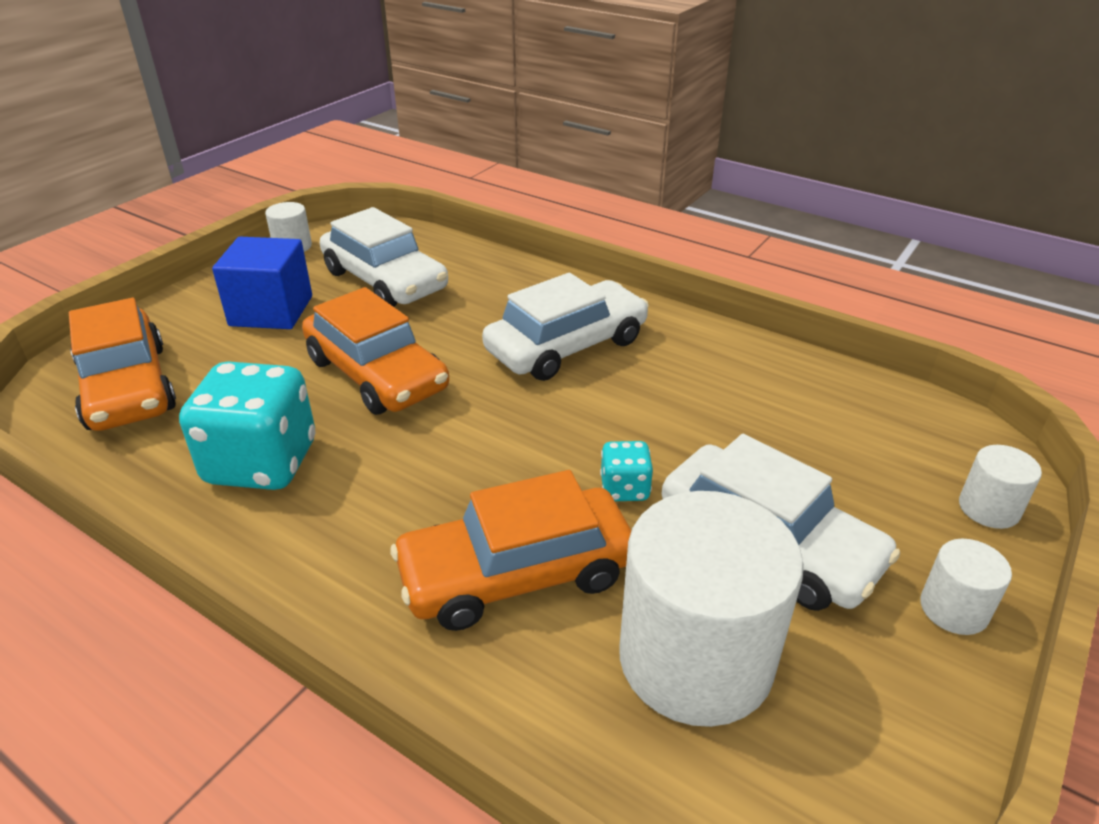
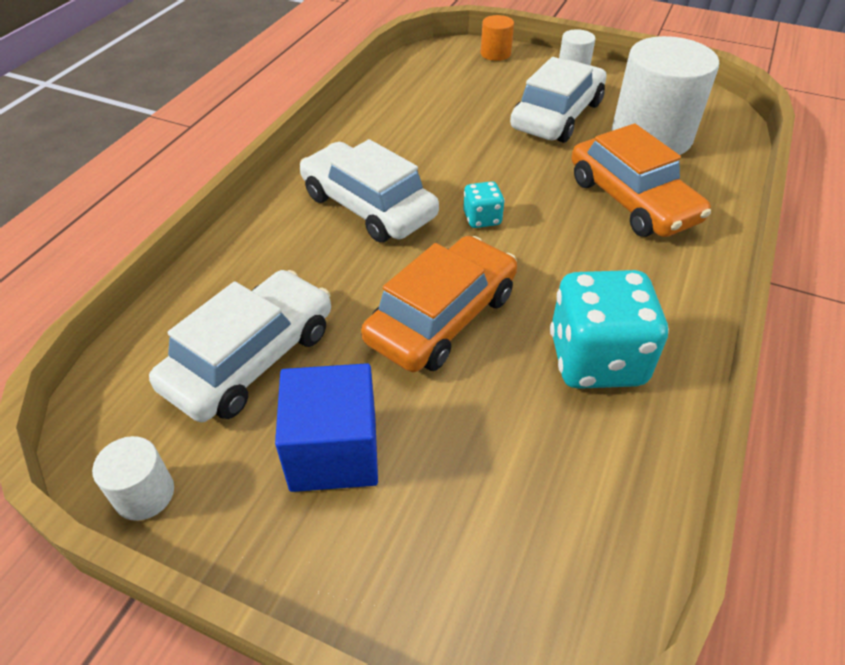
camera: 100 degrees left, 10 degrees up
(127, 387) = (530, 539): orange car -> none
(624, 489) = (535, 165): turquoise dice -> turquoise dice (482, 219)
(988, 508) = (495, 54): white cylinder -> orange cylinder

